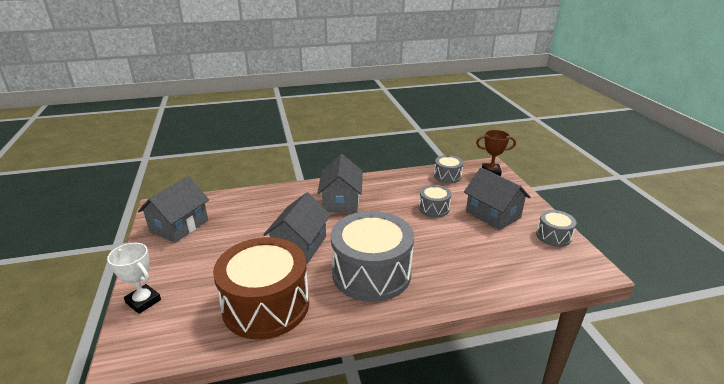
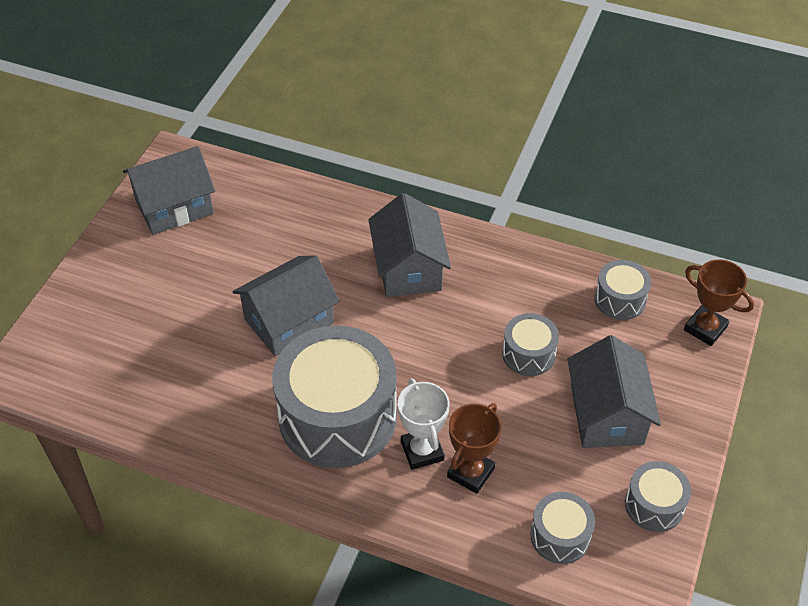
camera: 35 degrees right, 20 degrees up
(143, 301) = (68, 311): white trophy -> white trophy (422, 451)
(266, 305) = (183, 392): brown drum -> none
(341, 201) = (408, 268): grey house -> grey house turned 45 degrees counterclockwise
(465, 263) = (470, 473): none -> brown trophy
(534, 267) = (560, 536): none -> grey drum

